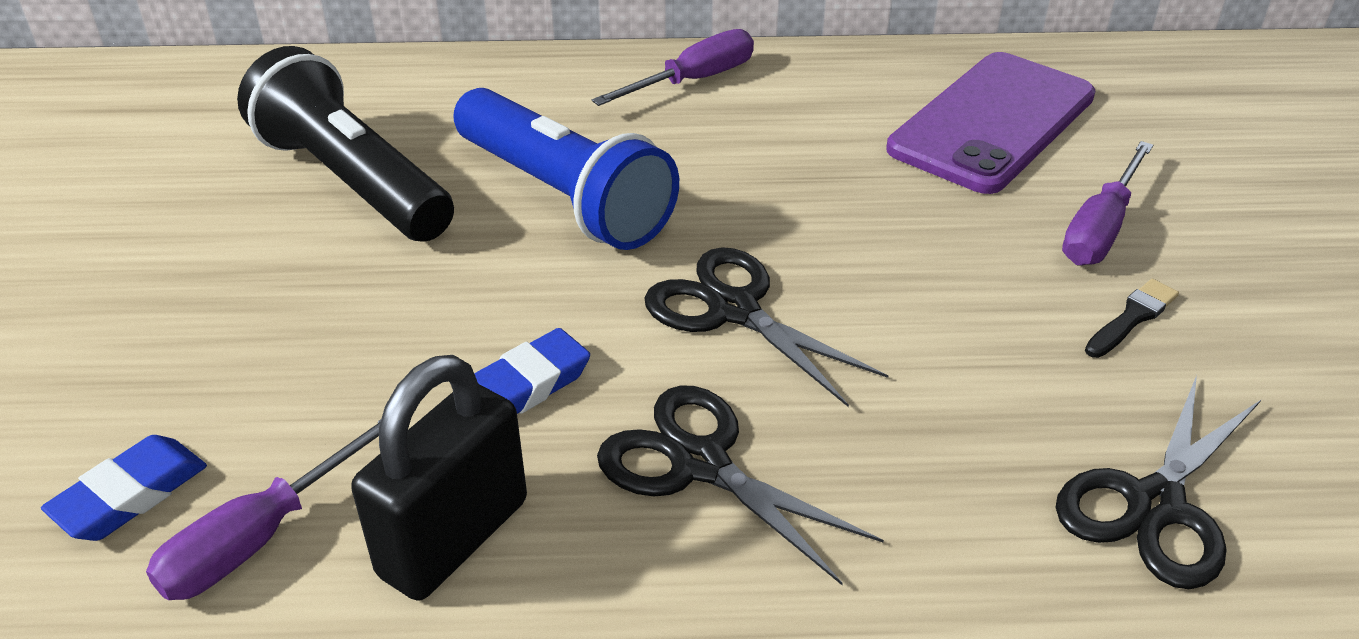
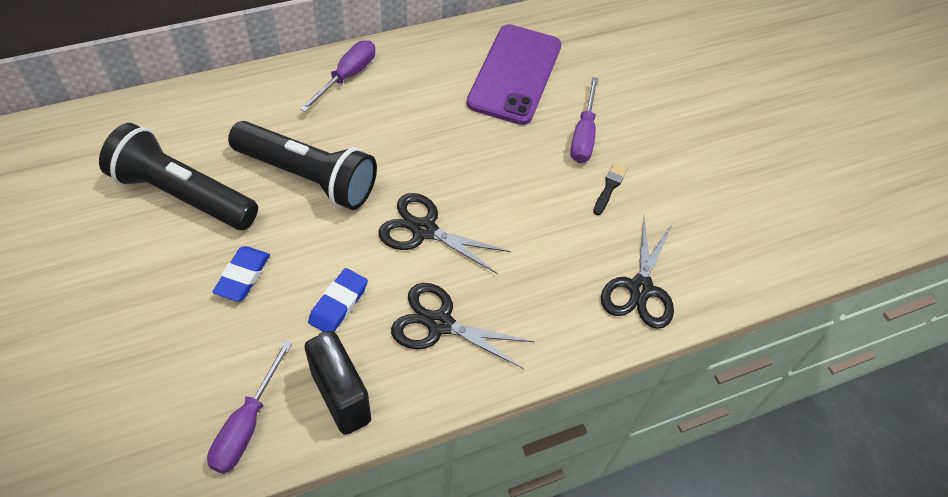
camera: 25 degrees left, 15 degrees up
(130, 495) = (166, 423): blue eraser -> blue eraser (243, 276)
(454, 538) = (341, 397): black padlock -> black padlock turned 45 degrees counterclockwise
(563, 196) = (308, 177): blue flashlight -> black flashlight

